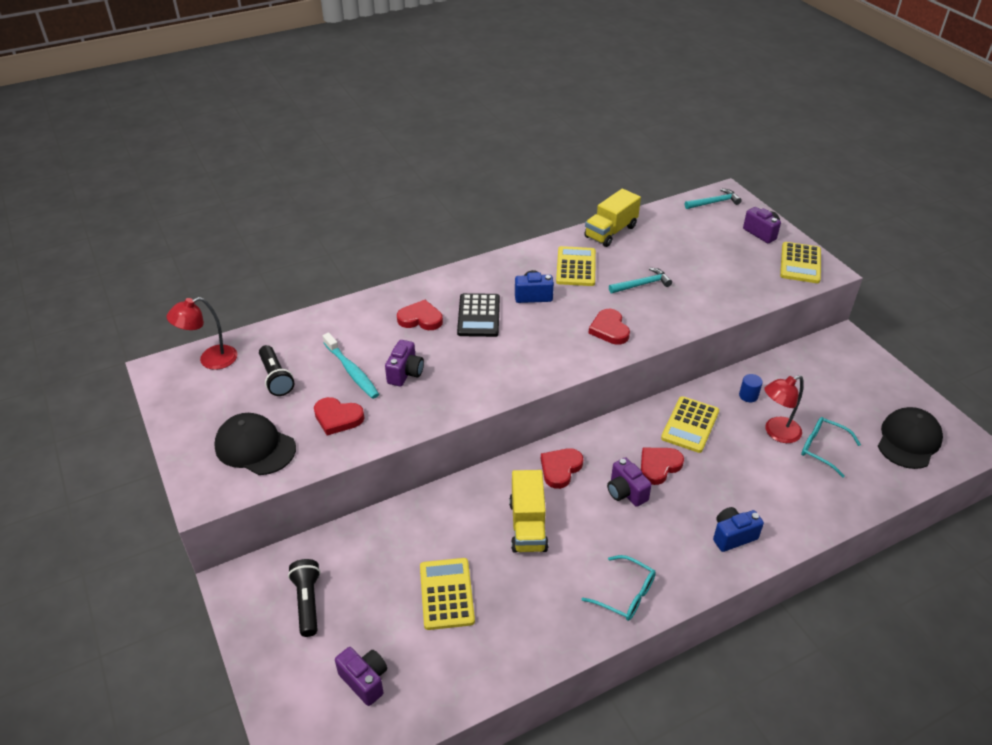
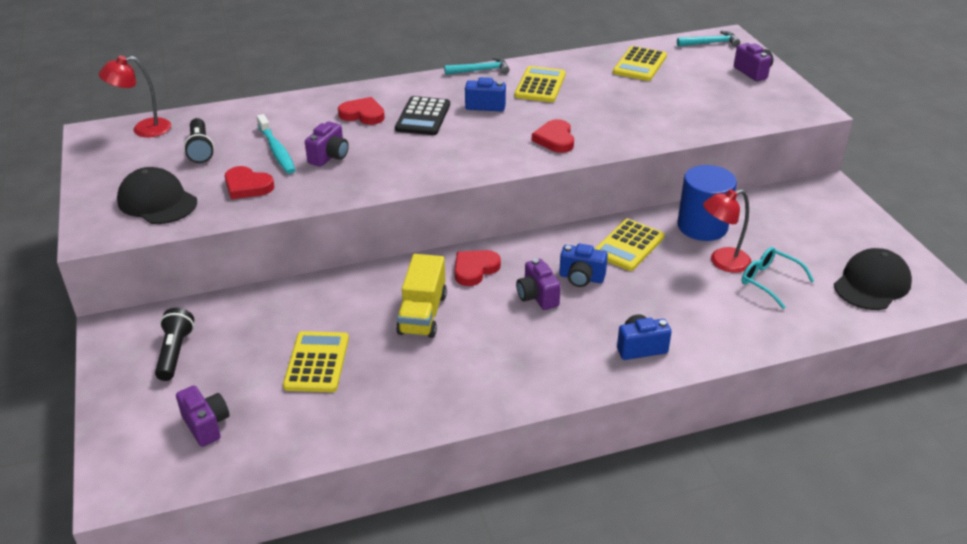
camera: 10 degrees right, 5 degrees down
(610, 232) = (589, 59): yellow truck -> none
(625, 594) = (504, 385): turquoise glasses -> none
(642, 284) = (605, 105): turquoise hammer -> turquoise hammer (481, 70)
(659, 466) = (581, 278): red heart -> blue camera
(748, 396) = (702, 226): blue cylinder -> blue cylinder, size x2.40
(800, 263) = (786, 101): yellow calculator -> yellow calculator (640, 64)

